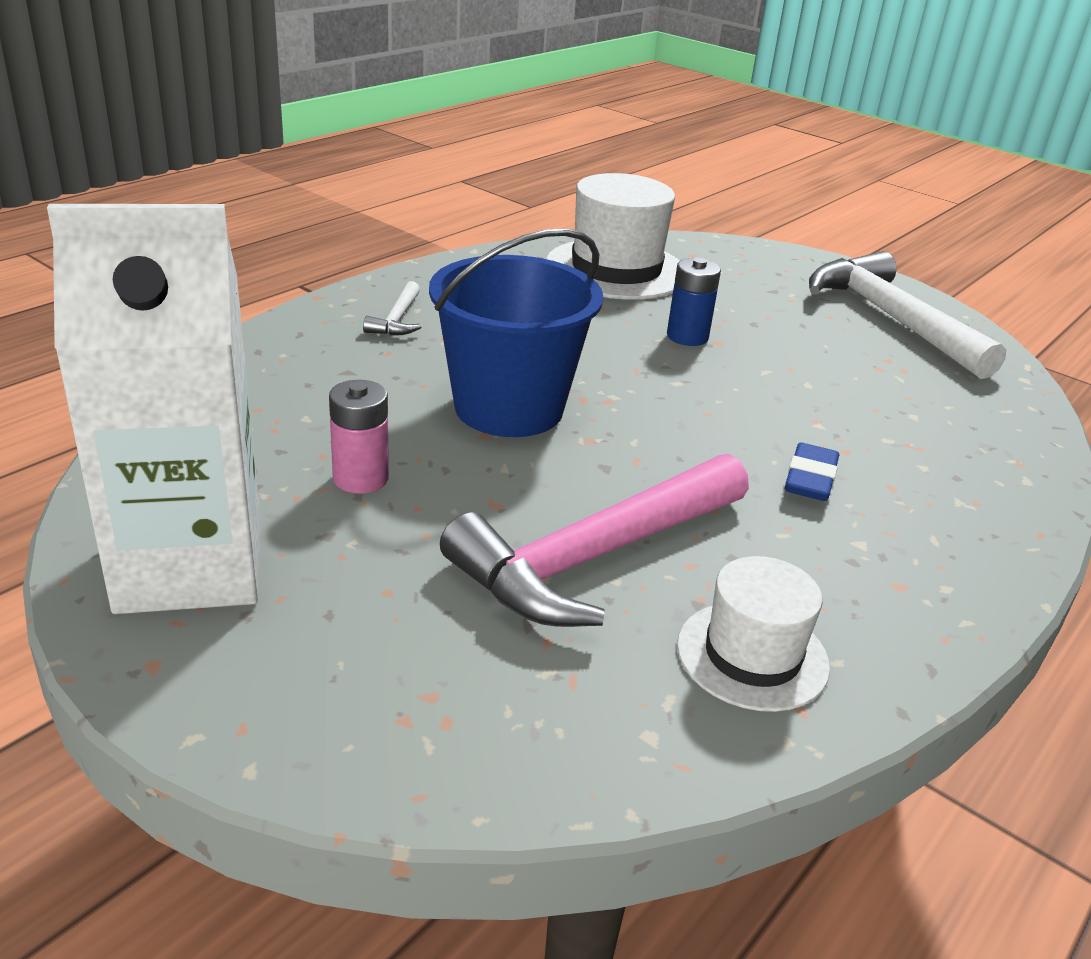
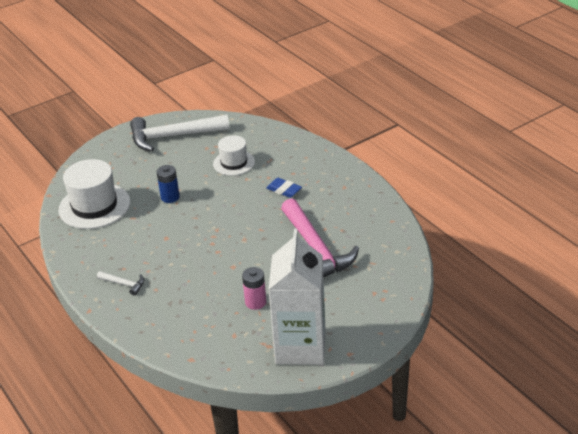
camera: 70 degrees left, 5 degrees up
(509, 408) = (215, 257): blue bucket -> none
(752, 655) = (369, 225): white hat -> white hat (234, 163)

